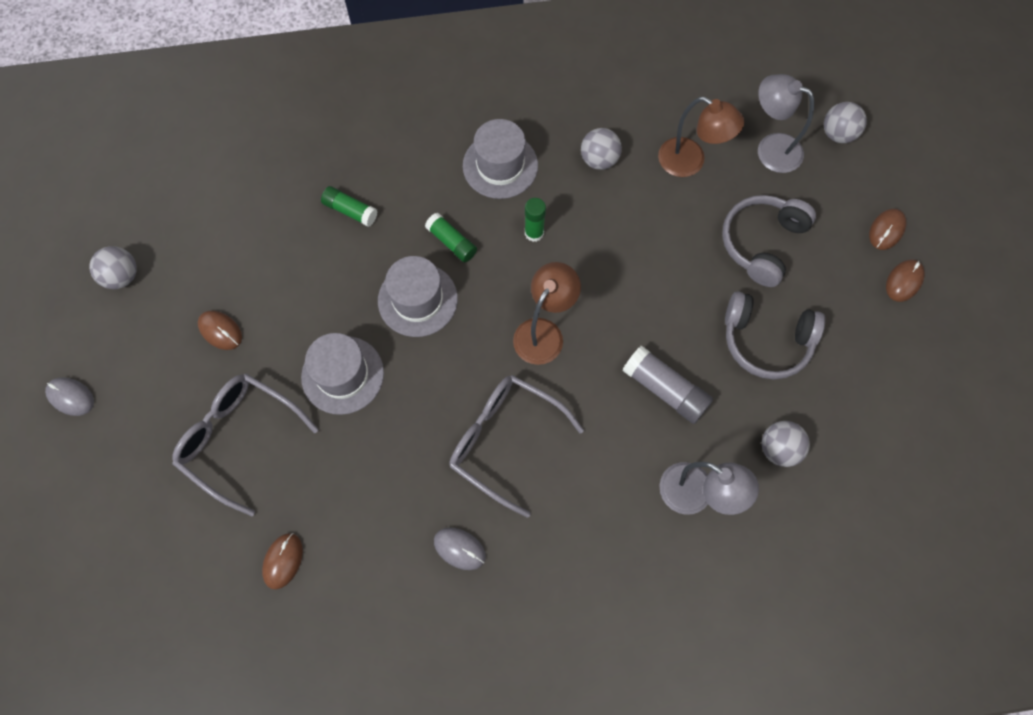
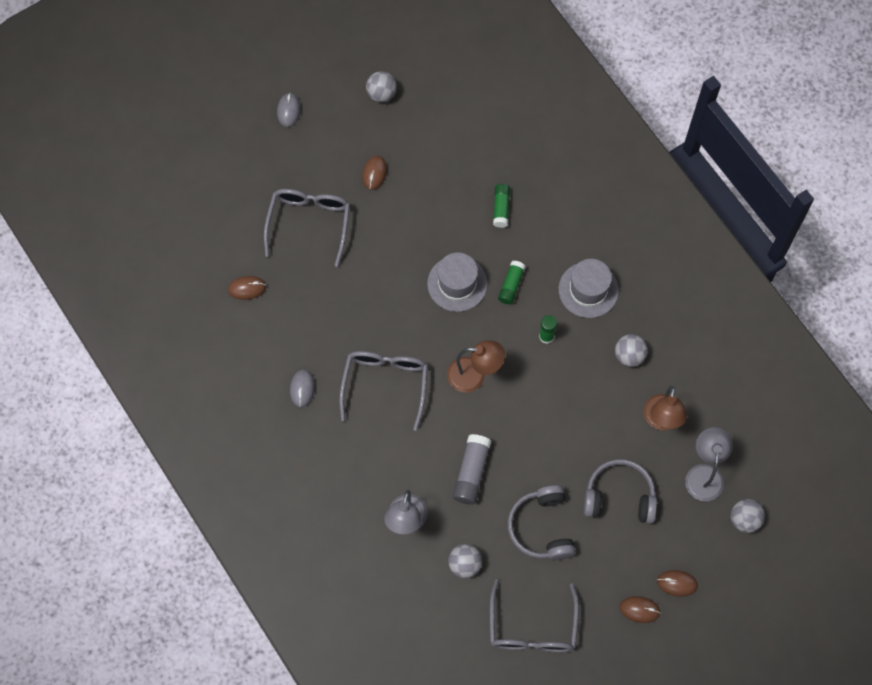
camera: 65 degrees right, 0 degrees up
(342, 375) = (381, 263): grey hat -> none
(886, 406) = (532, 628): none -> grey glasses

